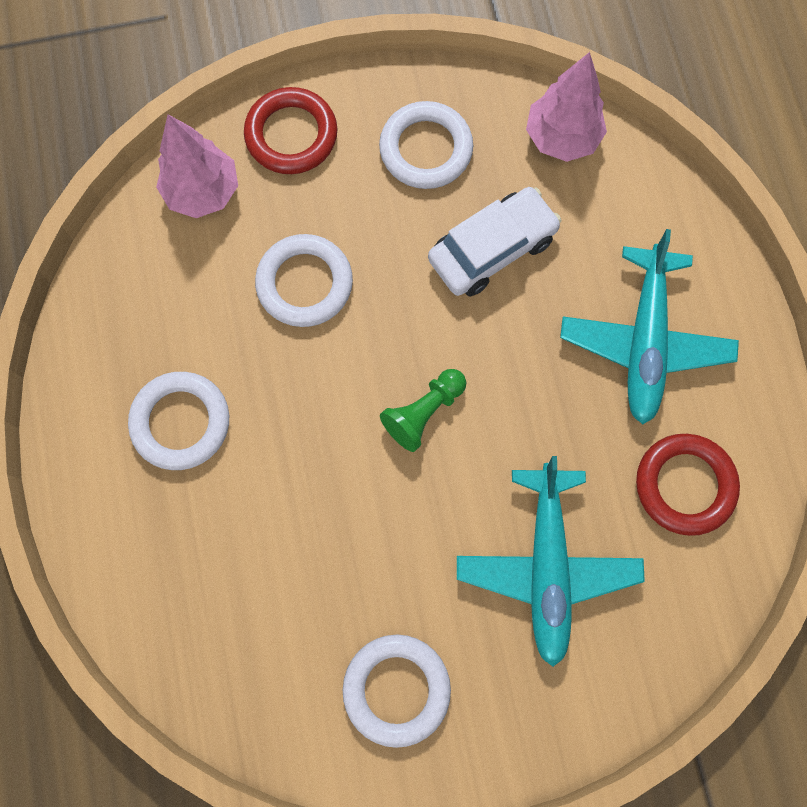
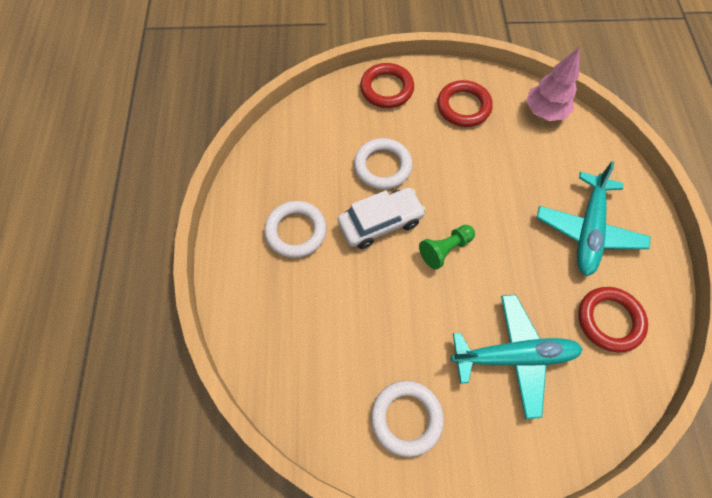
camera: 10 degrees right, 10 degrees down
(203, 192) = (331, 110): pink tree -> none
(426, 149) = (463, 106): white ring -> red ring
(492, 249) = (497, 164): white car -> white car (380, 222)
(547, 567) = (514, 356): turquoise plane -> turquoise plane turned 105 degrees counterclockwise

